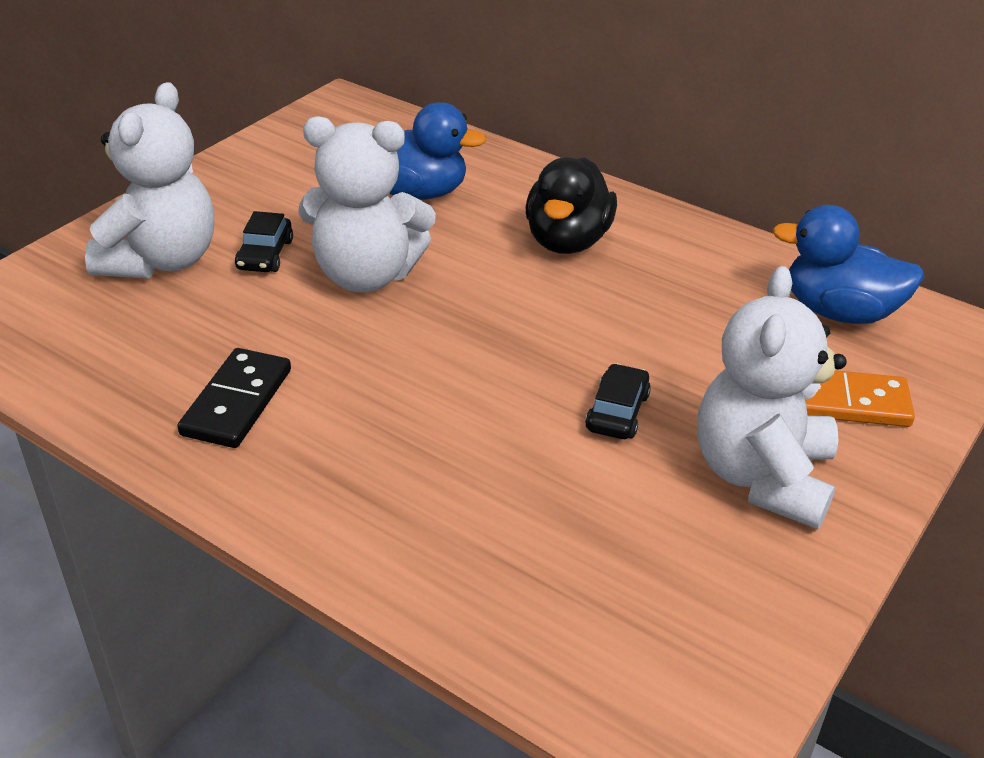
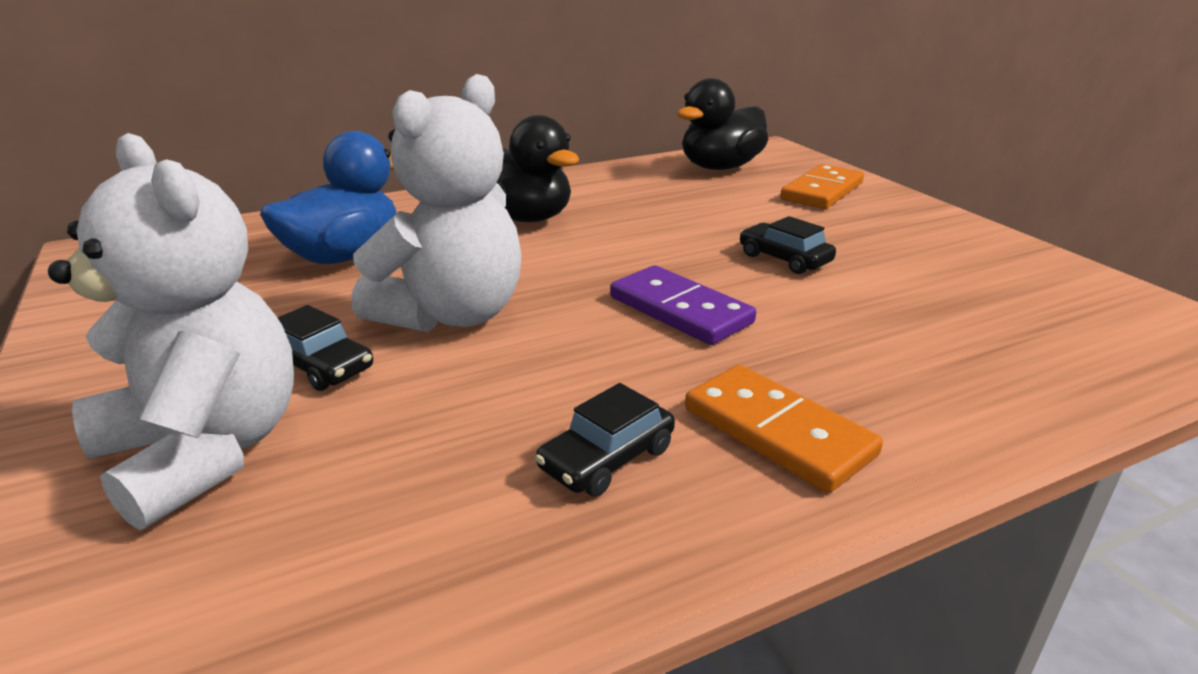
camera: 60 degrees left, 10 degrees down
(237, 402) = (607, 458): black domino -> black car
(311, 468) = (777, 432): none -> orange domino
(459, 377) = (680, 310): none -> purple domino
(762, 476) = (893, 233): white teddy bear -> none
(839, 312) = (720, 167): blue duck -> black duck

